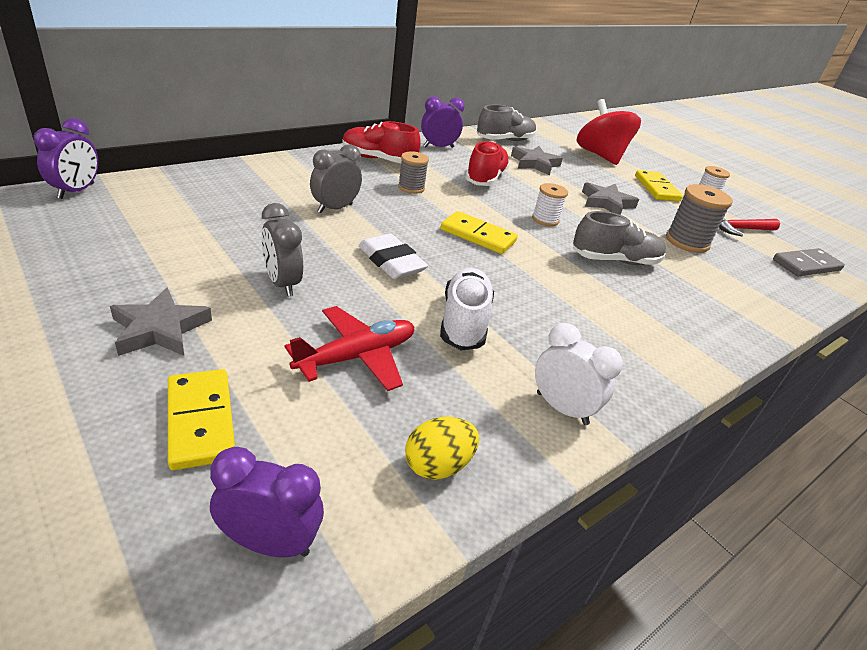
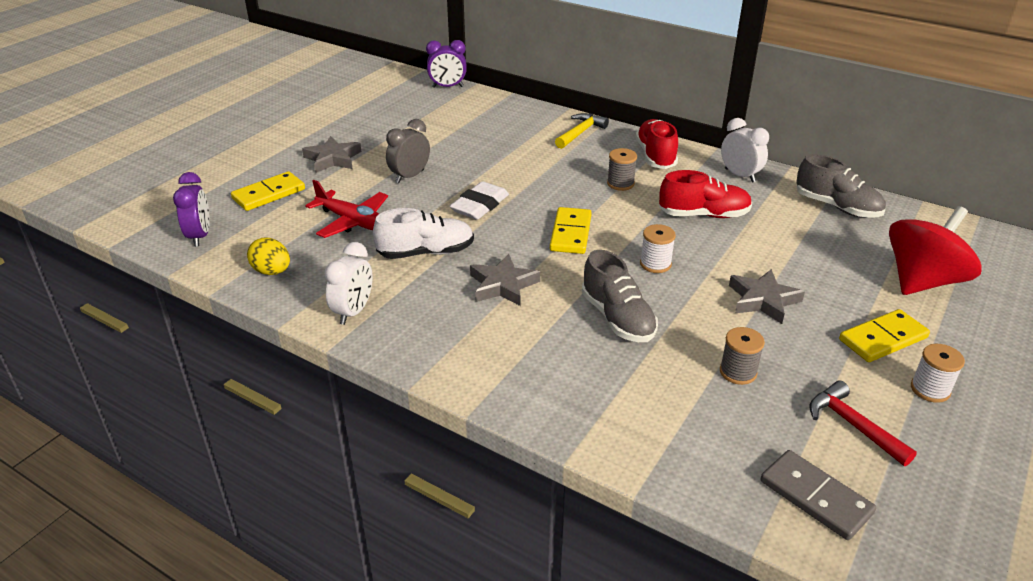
camera: 75 degrees right, 0 degrees up
(298, 169) = (580, 132): none -> yellow hammer
(335, 208) = (534, 164): grey clock -> none
(438, 147) = (739, 175): purple clock -> white clock
(535, 164) = (799, 237): grey star -> grey star (503, 285)
(687, 242) = (738, 372): grey spool -> grey spool, size x0.63

